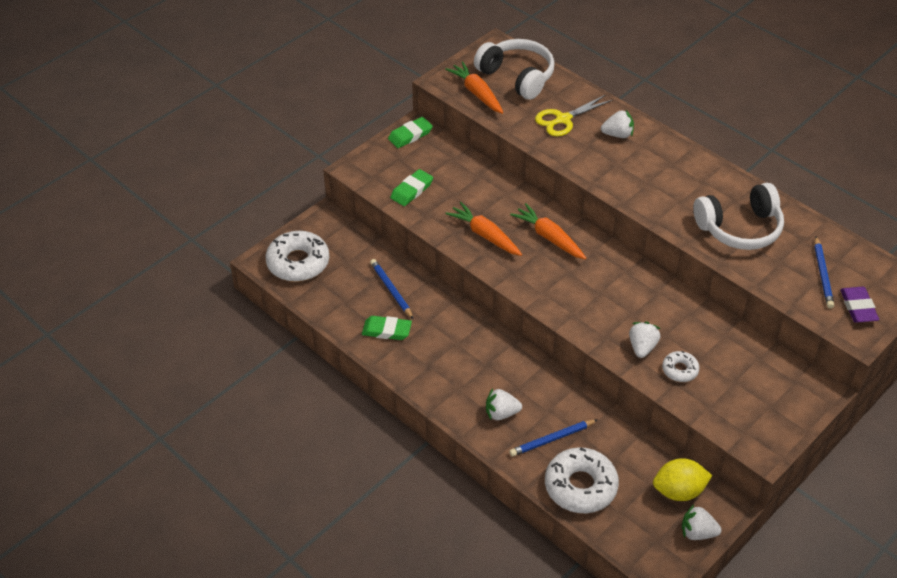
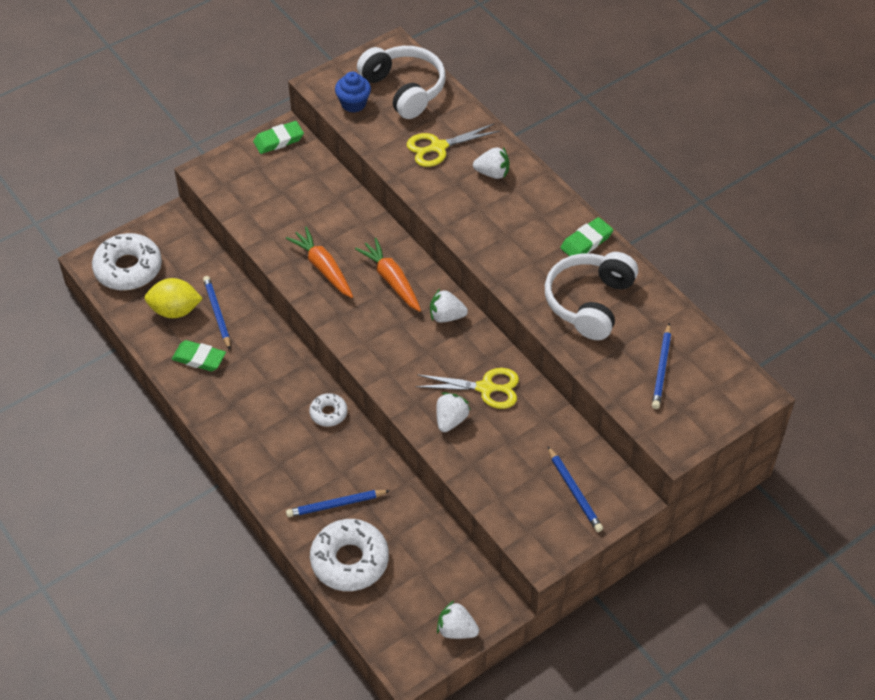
camera: 10 degrees right, 5 degrees up
(411, 190) = (260, 205): green eraser -> green eraser (586, 242)
(476, 93) = (353, 104): orange carrot -> blue cupcake
(501, 413) = (291, 468): white strawberry -> white strawberry (446, 316)
(663, 316) = (485, 388): none -> yellow scissors
(679, 491) = (452, 582): yellow lemon -> yellow lemon (175, 310)
(680, 370) = (483, 451): white donut -> white donut (328, 413)
(740, 228) = (589, 302): white headphones -> white headphones turned 120 degrees clockwise
(772, 392) = (574, 491): none -> blue pencil
(858, 307) = (687, 412): purple eraser -> none

